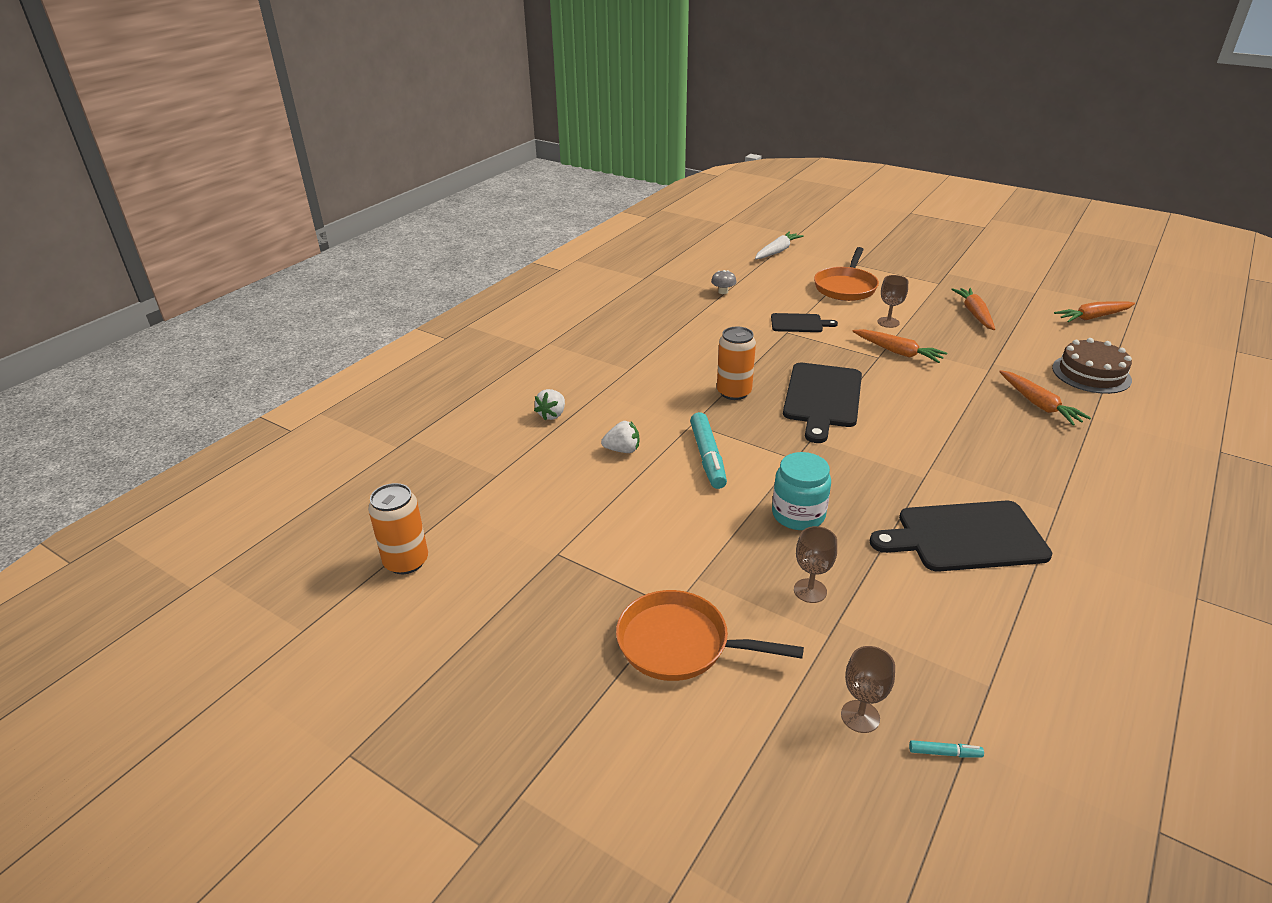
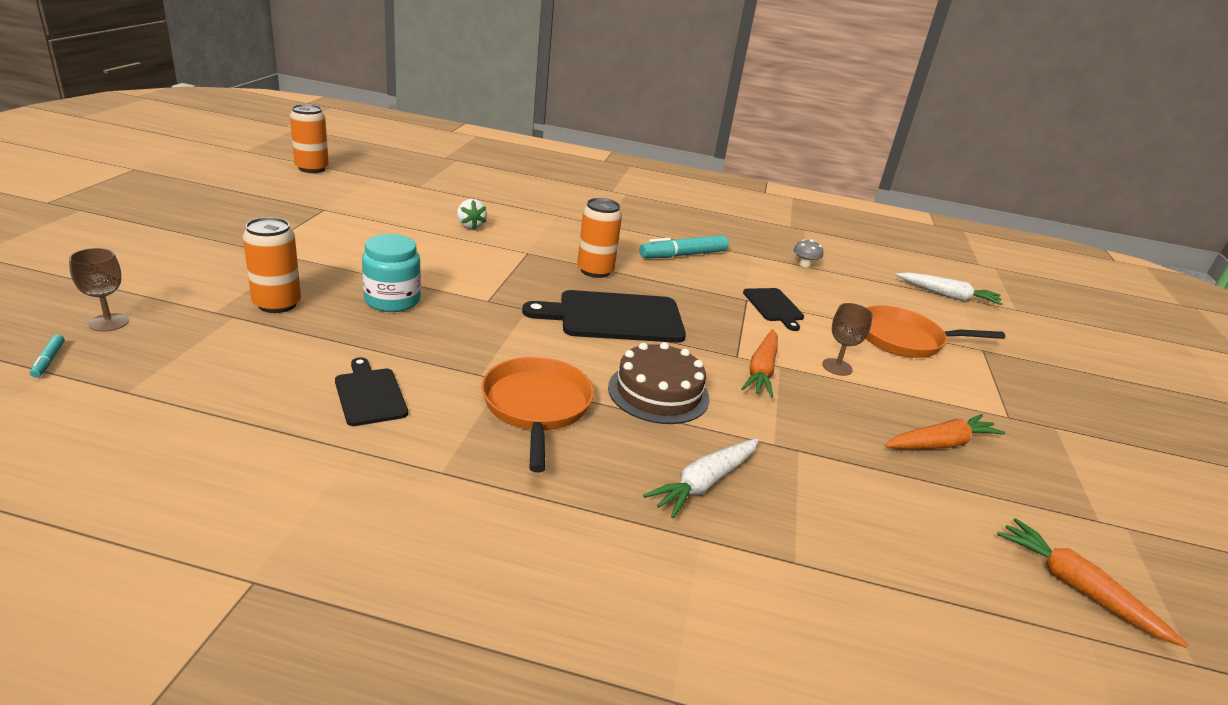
camera: 65 degrees right, 5 degrees down
(552, 415) = (511, 199): white strawberry -> none
(680, 644) = (214, 252): orange pan -> orange pan (536, 407)
(707, 457) = (473, 260): turquoise marker -> turquoise marker (683, 255)
(810, 591) = (277, 304): brown goblet -> orange can
(965, 537) = (370, 394): black cutting board -> black cutting board, size x0.55
(1039, 404) = (704, 483): orange carrot -> white carrot
(1091, 374) = (847, 556): brown cake -> brown cake (658, 392)

